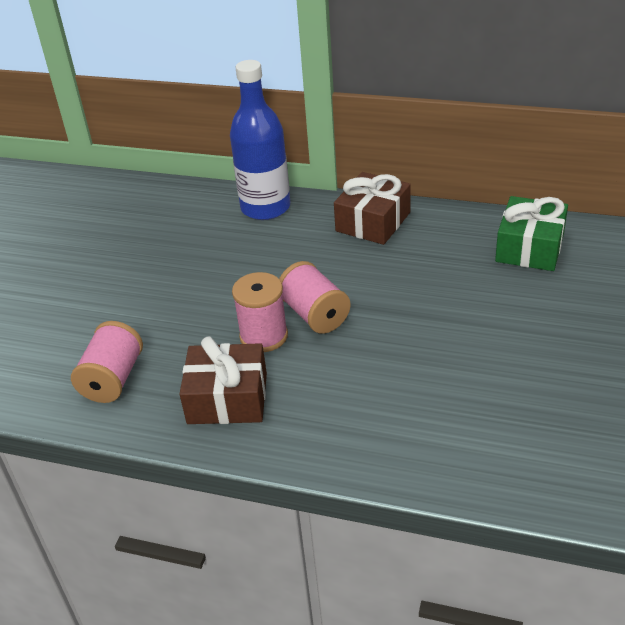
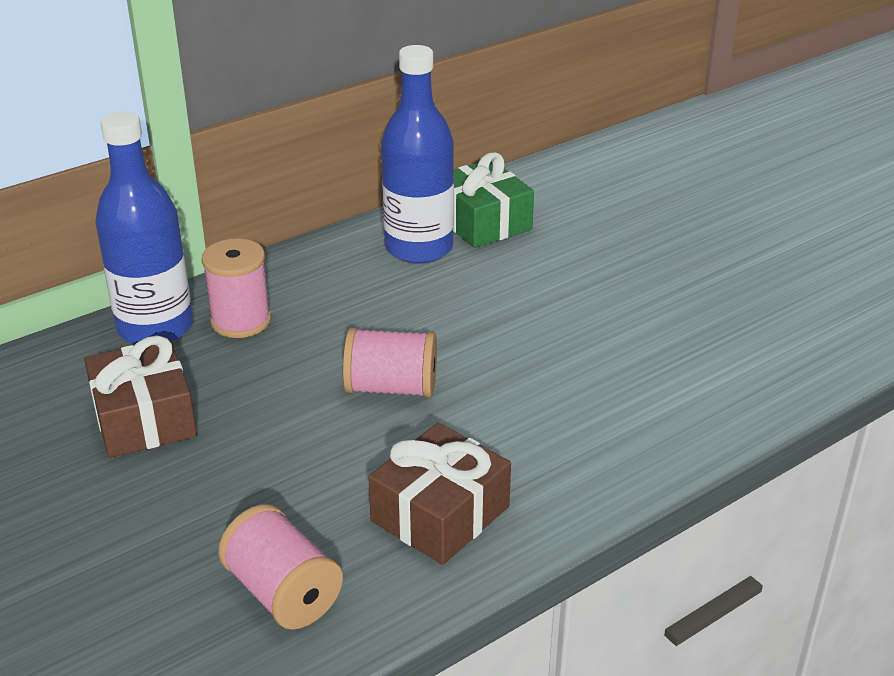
camera: 55 degrees left, 5 degrees down
(264, 336) = (375, 439): pink spool -> pink spool (241, 321)
(373, 222) = (302, 277): brown gift -> brown gift (144, 418)
(463, 242) = (419, 248): none -> blue bottle

